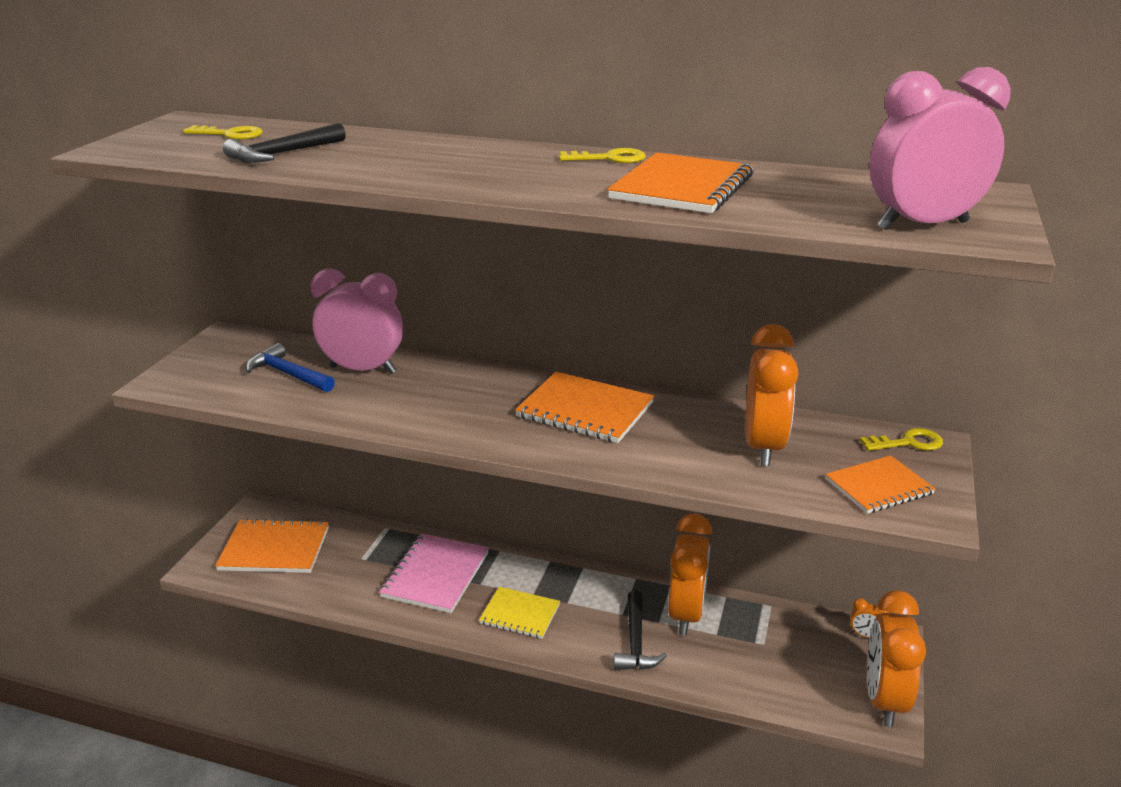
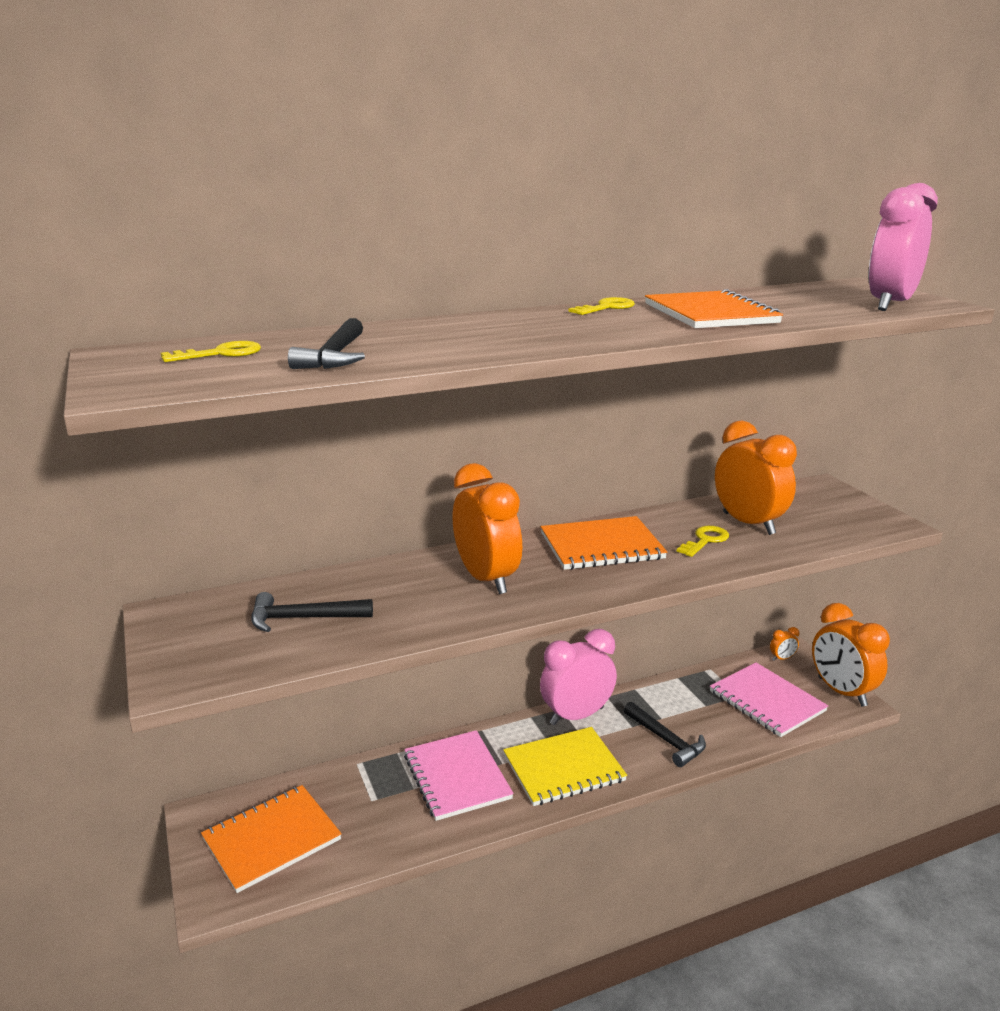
camera: 40 degrees left, 5 degrees down
(288, 374) = (303, 618): blue hammer -> black hammer
(363, 370) = (369, 587): pink clock -> pink clock (576, 716)
(520, 614) = (564, 768): yellow notebook -> yellow notebook, size x1.52
(686, 614) = (670, 703): orange clock -> orange clock (486, 579)
(784, 664) = (766, 701): none -> pink notebook
(879, 487) = (844, 520): orange notebook -> none
(908, 443) = (812, 490): yellow key -> yellow key (705, 540)

